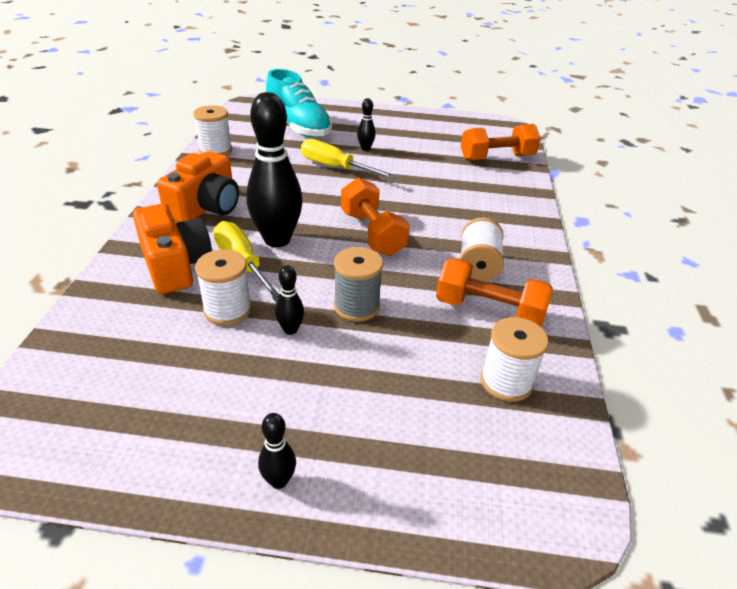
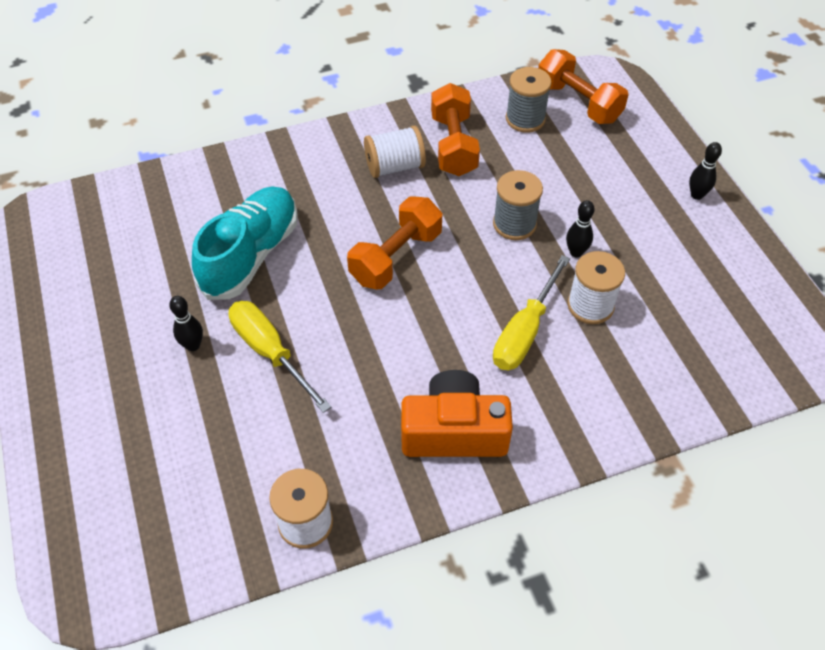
camera: 115 degrees left, 15 degrees up
(175, 265) = (569, 386): orange camera -> none
(277, 239) = (465, 327): black bowling pin -> none
(298, 127) = (161, 462): turquoise shoe -> turquoise shoe (251, 255)
(335, 167) = (270, 352): yellow screwdriver -> yellow screwdriver turned 135 degrees clockwise
(497, 158) = (145, 207): orange dumbbell -> orange dumbbell (578, 103)
(506, 382) = (525, 119): white spool -> grey spool

